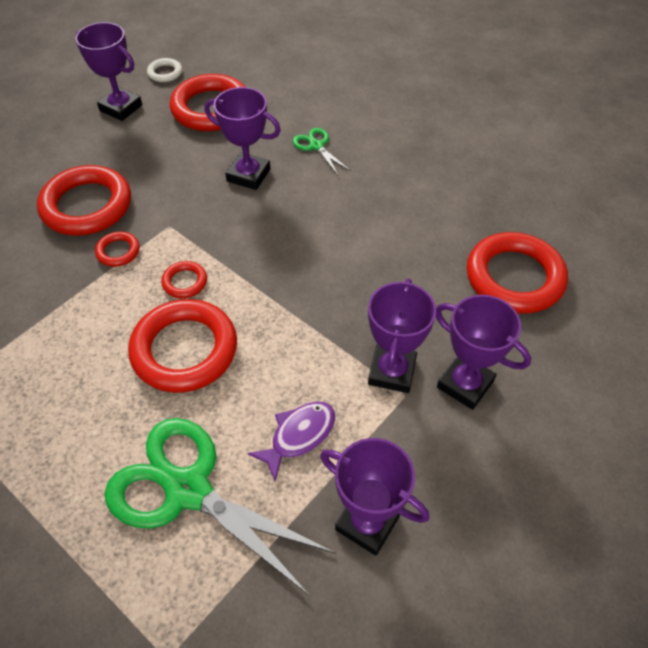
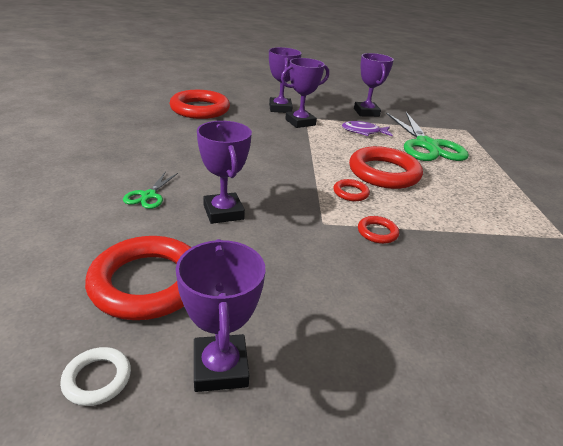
camera: 135 degrees left, 20 degrees down
(87, 206) = (372, 279): red ring -> none

